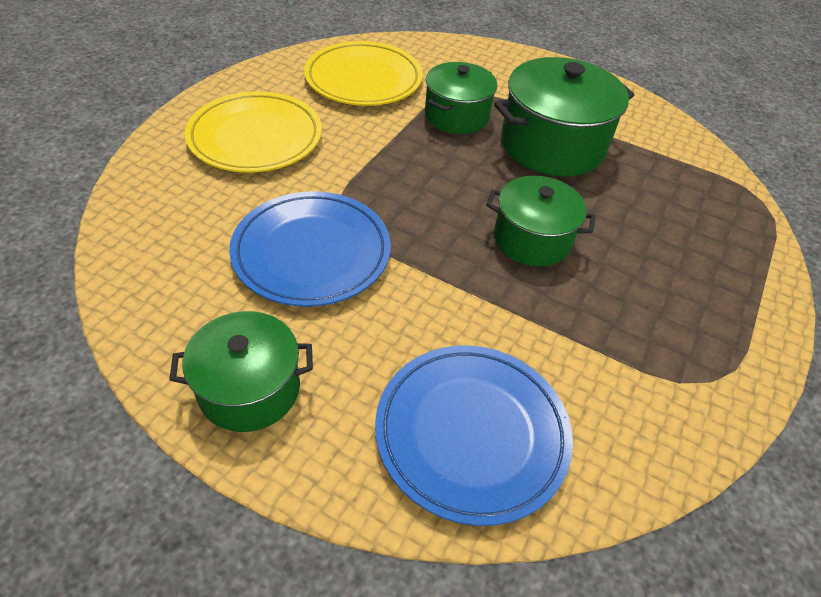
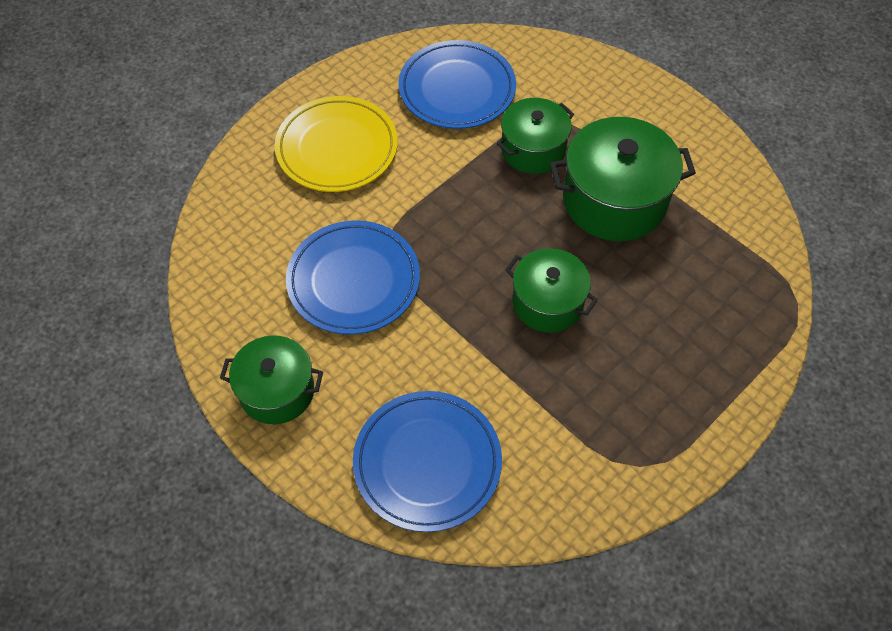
camera: 20 degrees right, 10 degrees up
(363, 79) = (457, 89): yellow plate -> blue plate

